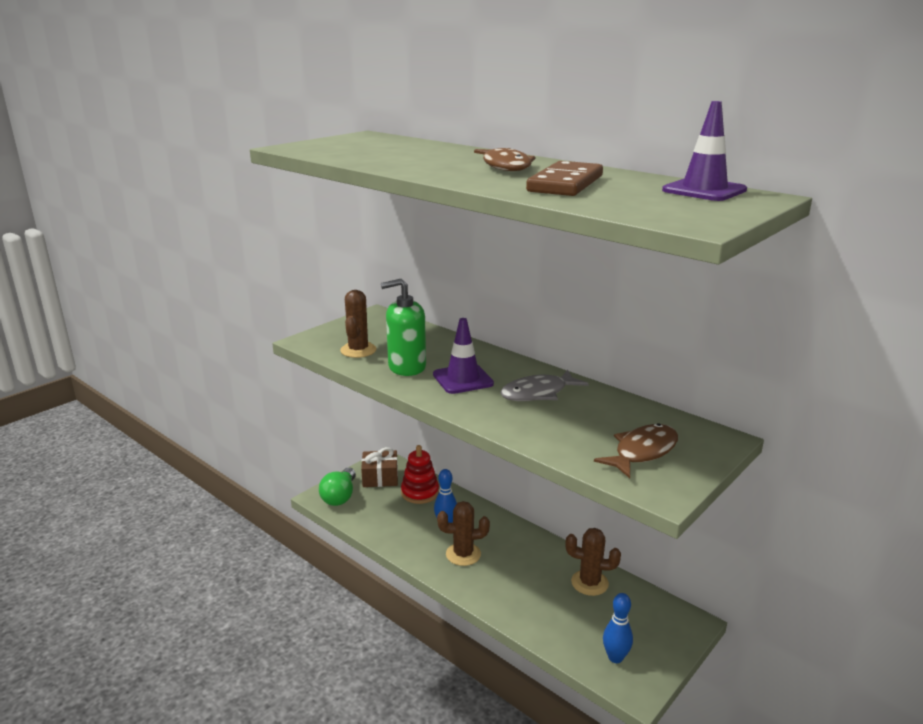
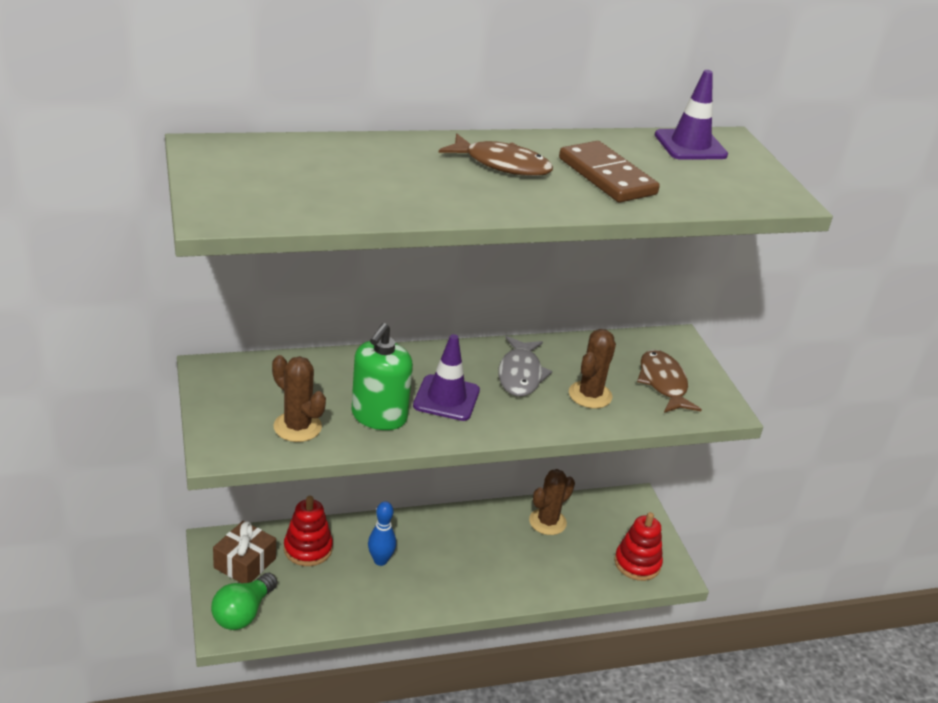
camera: 60 degrees left, 10 degrees up
(340, 496) = (243, 613): green light bulb -> green light bulb turned 75 degrees clockwise
(463, 554) = (437, 574): brown cactus -> brown cactus (590, 395)
(615, 657) = (637, 563): blue bowling pin -> red stacking toy

